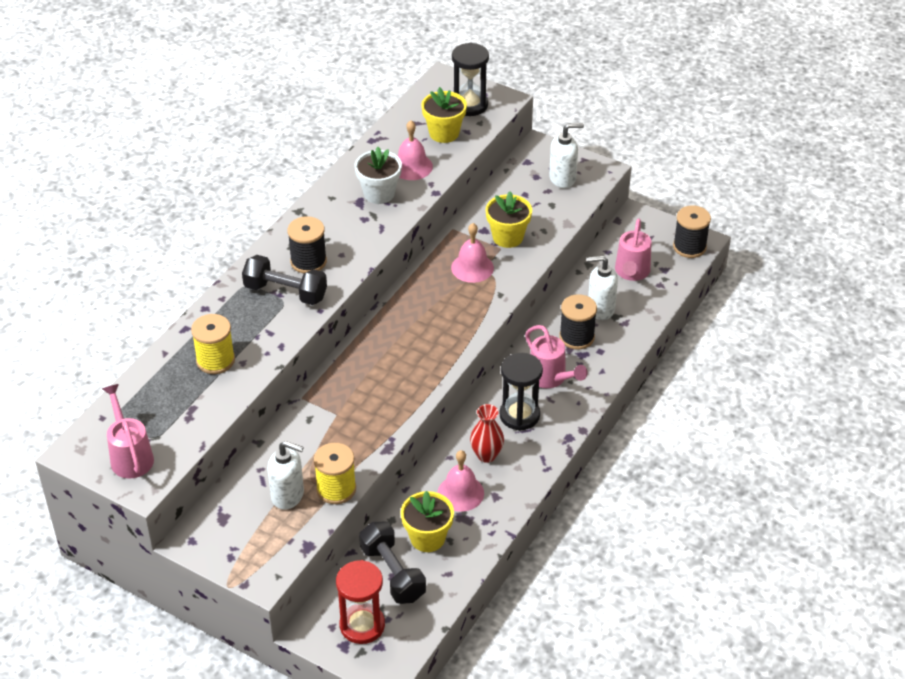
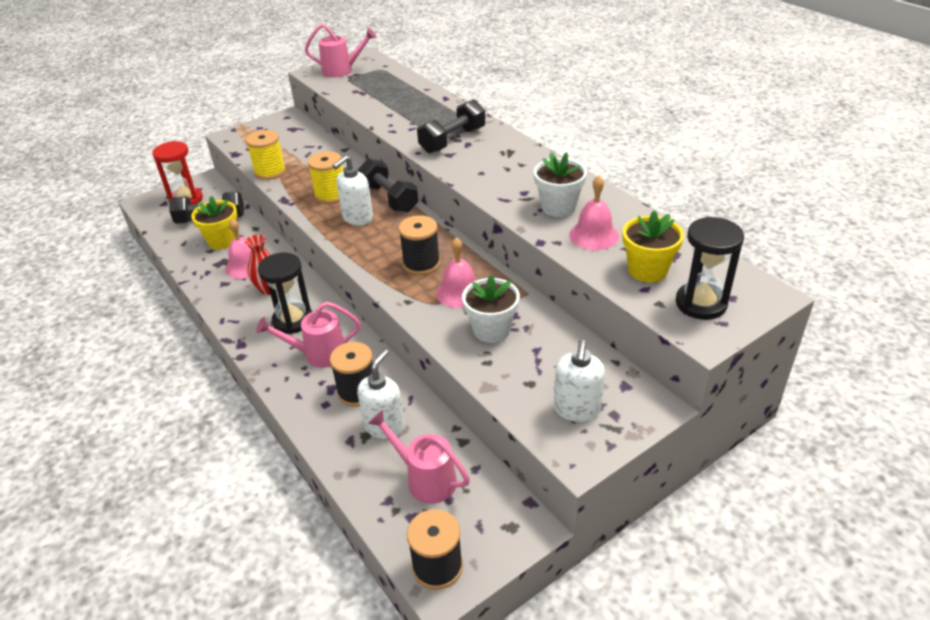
camera: 115 degrees right, 5 degrees down
(215, 360) = (401, 105): yellow spool -> yellow spool (331, 195)
(288, 495) = (285, 153): white soap dispenser -> white soap dispenser (357, 218)
(308, 261) = (483, 155): black spool -> black spool (421, 264)
(349, 363) = (389, 198): none -> black dumbbell
(508, 237) = (491, 330): yellow flower pot -> white flower pot

